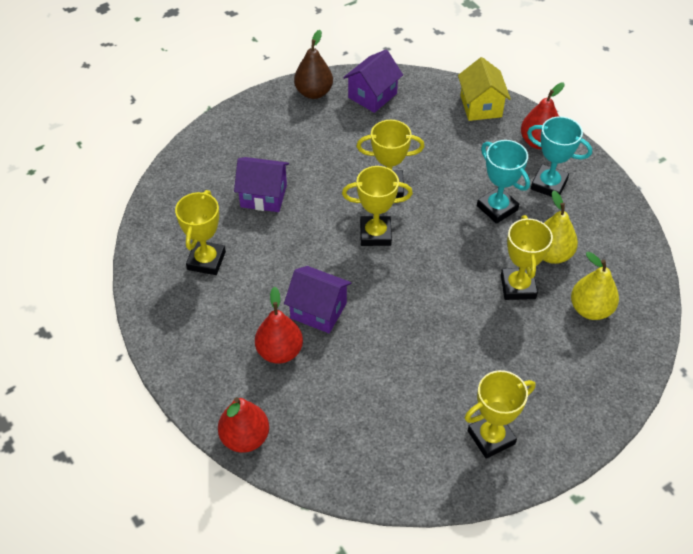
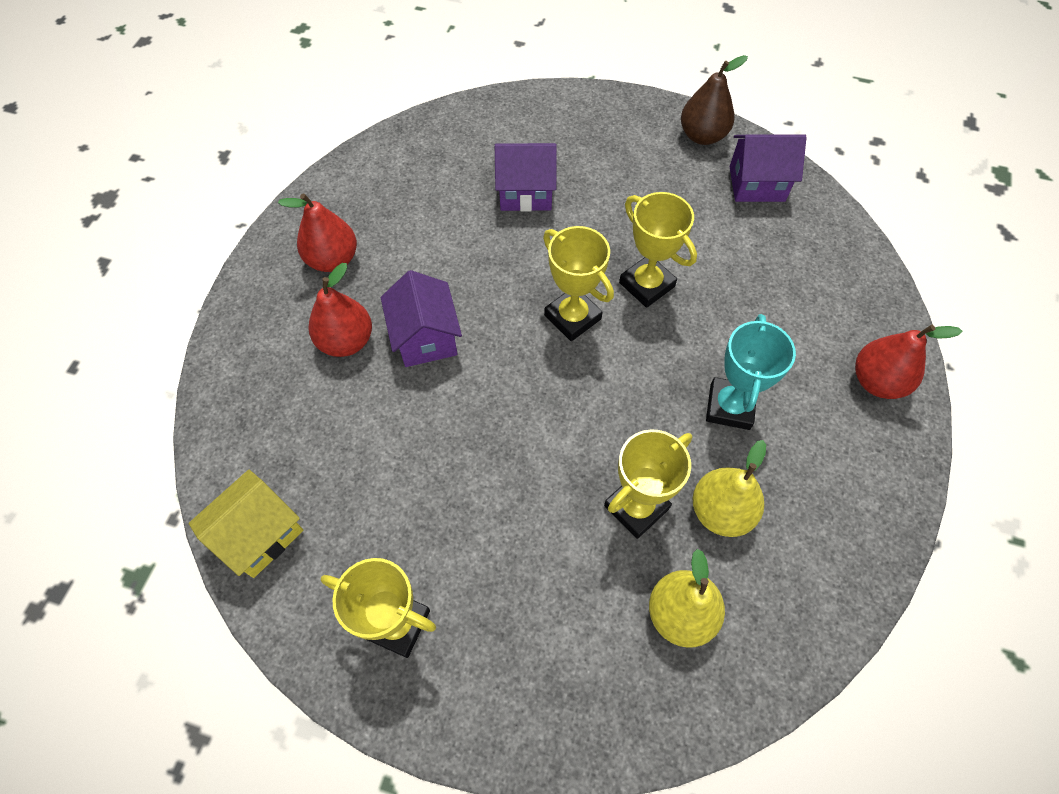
camera: 50 degrees right, 10 degrees up
(206, 261) = (403, 206): yellow trophy -> none
(245, 438) = (221, 385): red pear -> red pear (333, 259)
(263, 196) = (525, 192): purple house -> purple house turned 60 degrees counterclockwise
(481, 106) = (861, 288): yellow house -> yellow house (260, 534)
(549, 184) = (824, 436): turquoise trophy -> none

